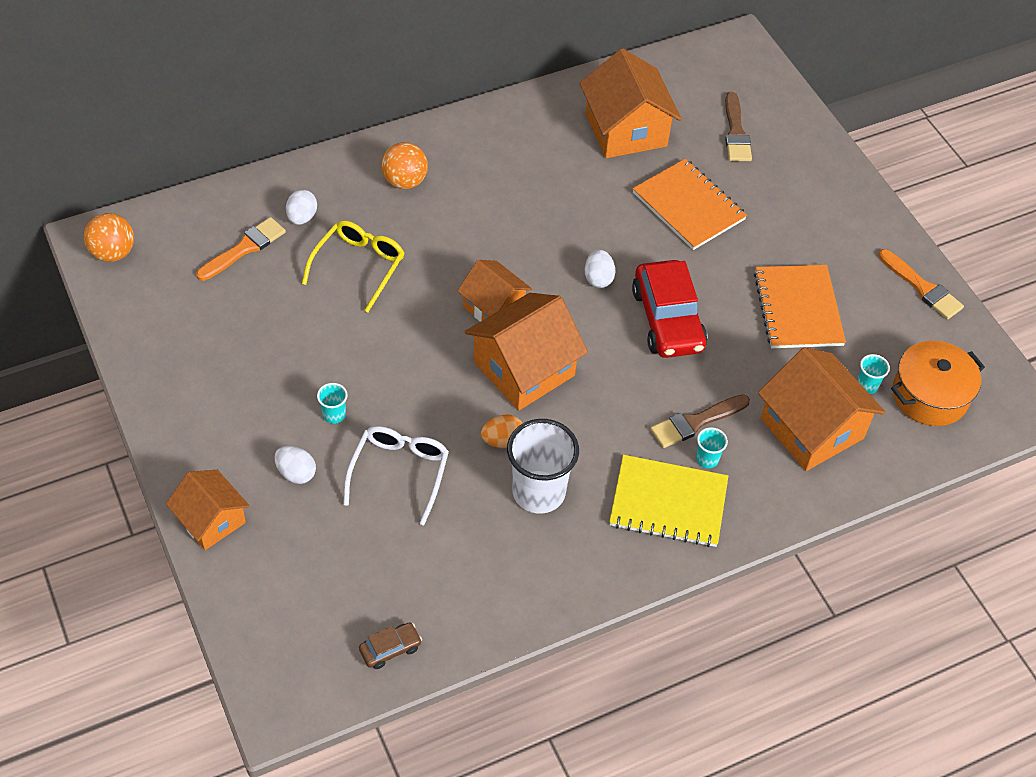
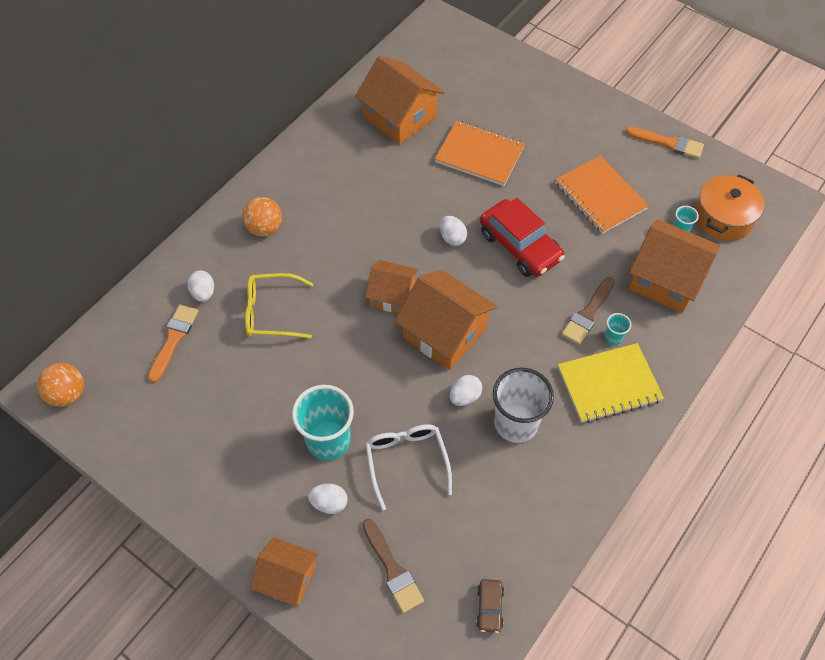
camera: 25 degrees left, 5 degrees up
(334, 415) = (328, 440): turquoise cup -> turquoise cup, size x2.25
(358, 267) = (272, 312): yellow glasses -> yellow glasses turned 90 degrees counterclockwise
(390, 649) = (489, 607): brown car -> brown car turned 150 degrees clockwise
(502, 440) = (465, 396): orange egg -> white egg
(524, 369) = (444, 333): orange house -> orange house turned 75 degrees counterclockwise
(736, 132) = (476, 86): brown brush -> brown brush (392, 569)

